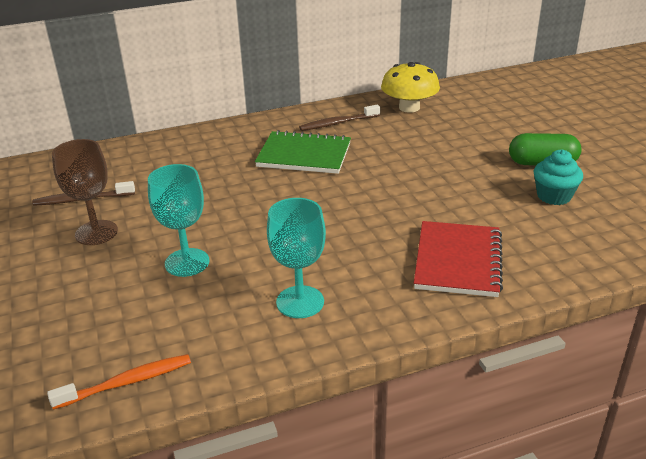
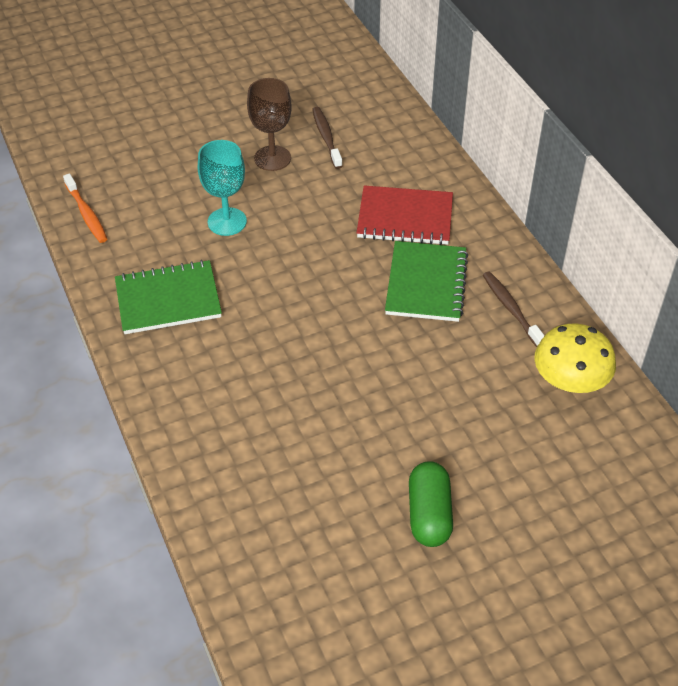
camera: 85 degrees right, 15 degrees up
(300, 302) = (168, 299): turquoise goblet -> green notebook
(458, 261) = (222, 413): red notebook -> red notebook (405, 218)
(554, 196) = (349, 514): turquoise cupcake -> none

